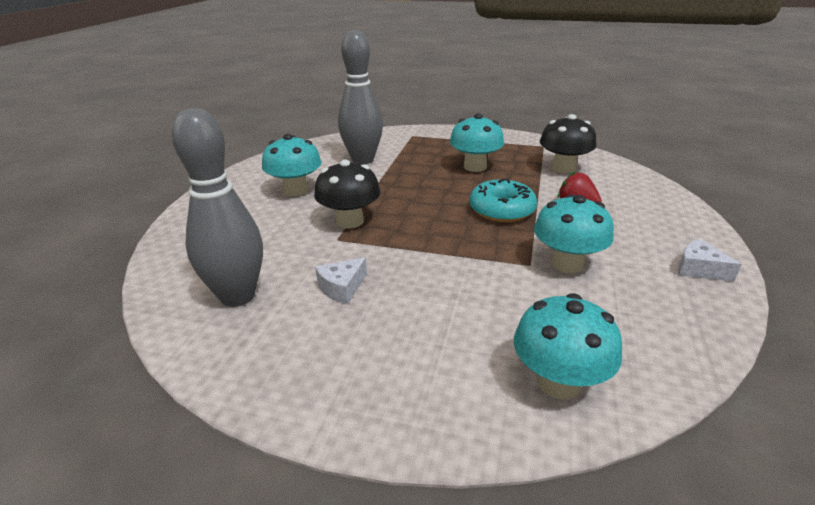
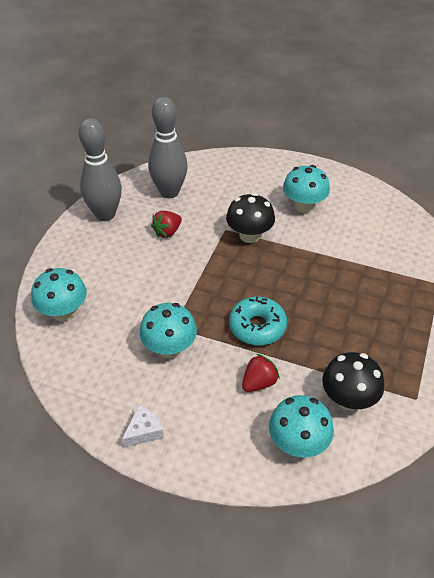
camera: 95 degrees right, 15 degrees up
(342, 288) = (167, 232): white cheese -> red strawberry
(363, 160) = (367, 244): grey bowling pin -> grey bowling pin (105, 215)
(475, 167) = (351, 324): turquoise mushroom -> turquoise mushroom (298, 443)

